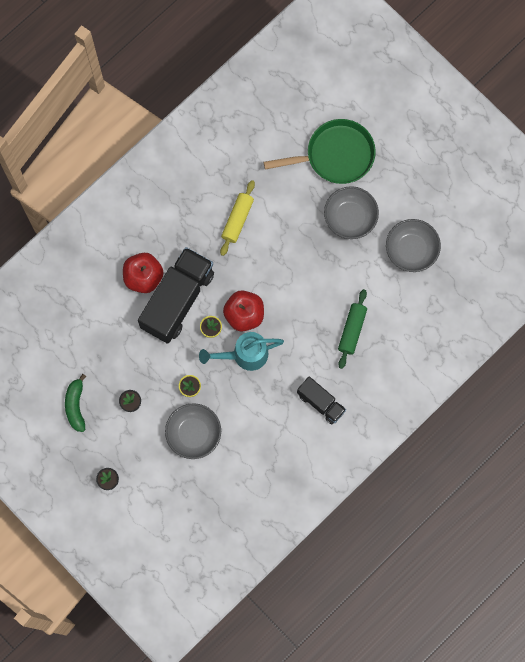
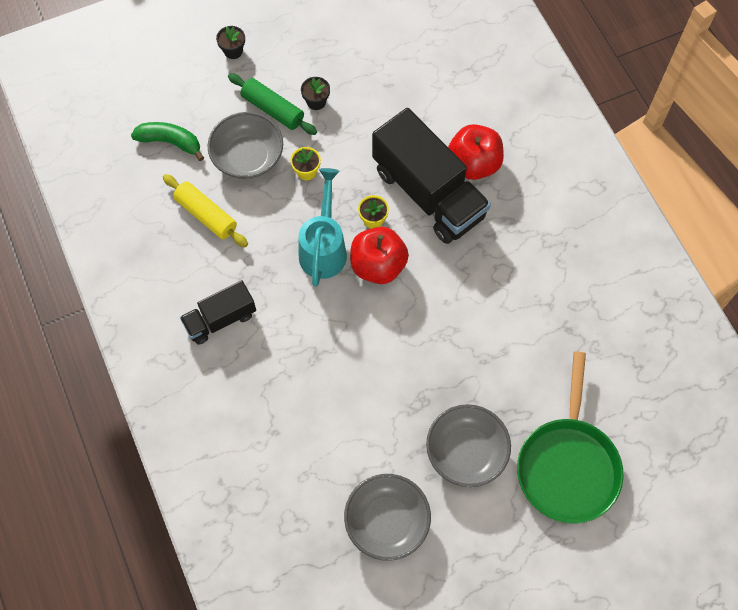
camera: 110 degrees right, 10 degrees down
(76, 405) = (339, 44): green banana -> green banana (170, 142)
(237, 220) = (513, 301): yellow rolling pin -> yellow rolling pin (206, 215)
(352, 330) = (302, 395): green rolling pin -> green rolling pin (273, 109)

